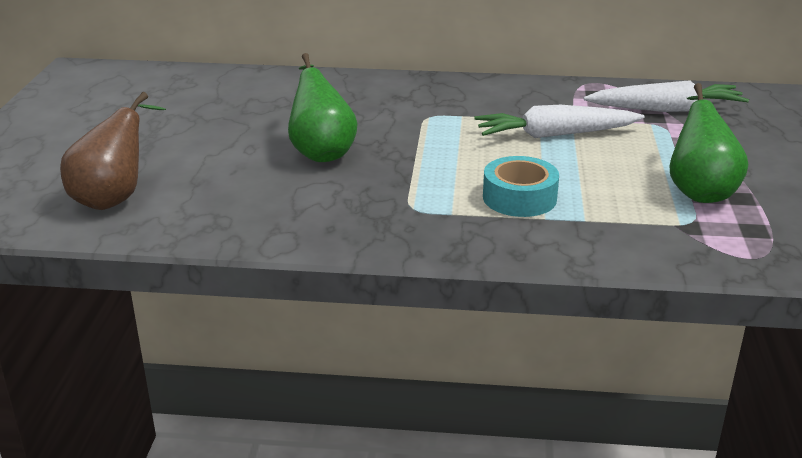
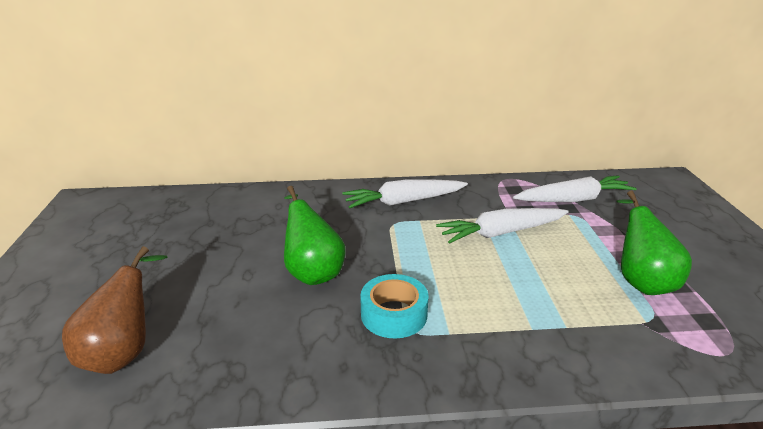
camera: 10 degrees left, 0 degrees up
(450, 96) = (403, 202): none -> white carrot
(519, 198) = (500, 306): turquoise tape -> turquoise tape (394, 314)

